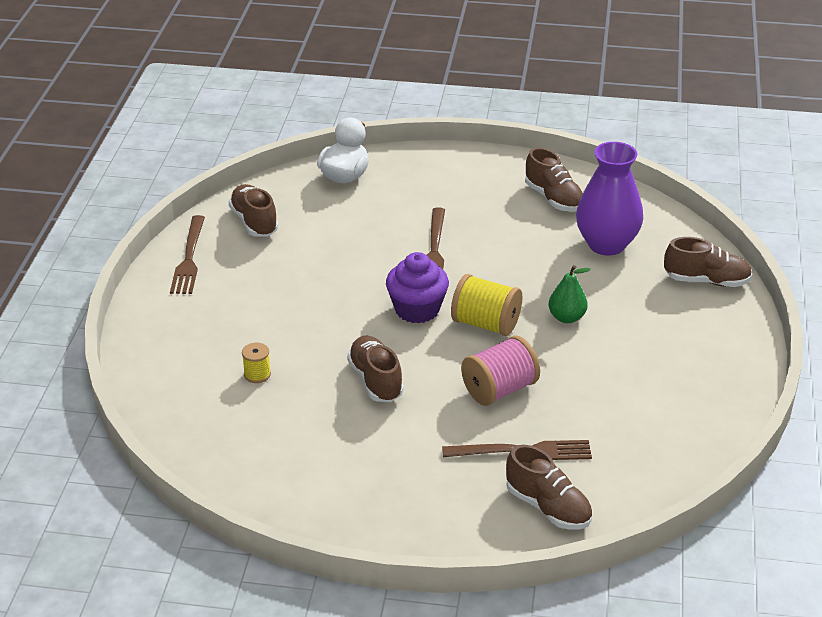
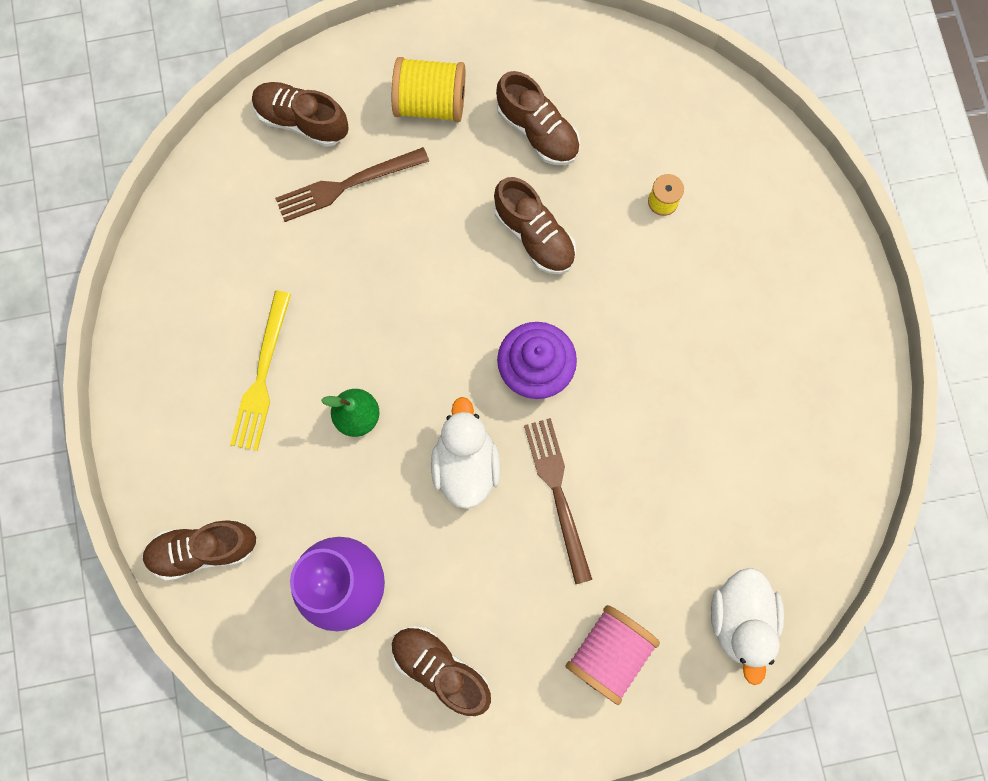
camera: 160 degrees right, 40 degrees up
(189, 258) = (845, 369): brown fork -> none
(254, 222) = (806, 470): brown shoe -> brown shoe (537, 131)
(486, 324) = (447, 371): yellow spool -> yellow spool (430, 103)
(494, 277) = (466, 464): none -> white duck
(499, 390) = (398, 267): pink spool -> pink spool (609, 653)
(636, 355) = (262, 376): none -> yellow fork

